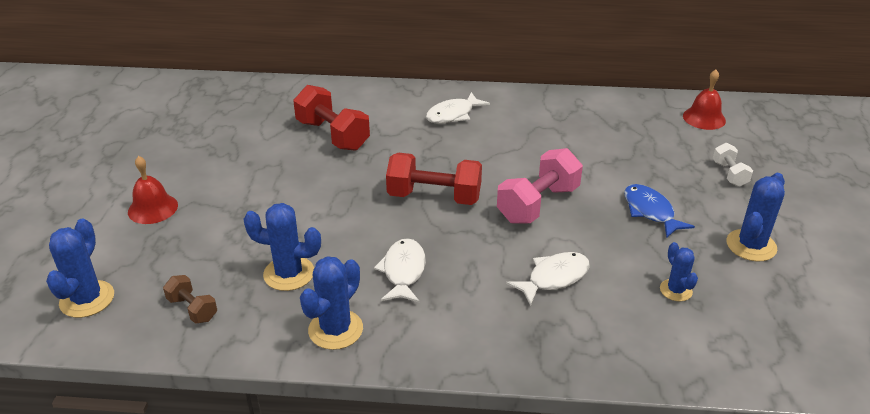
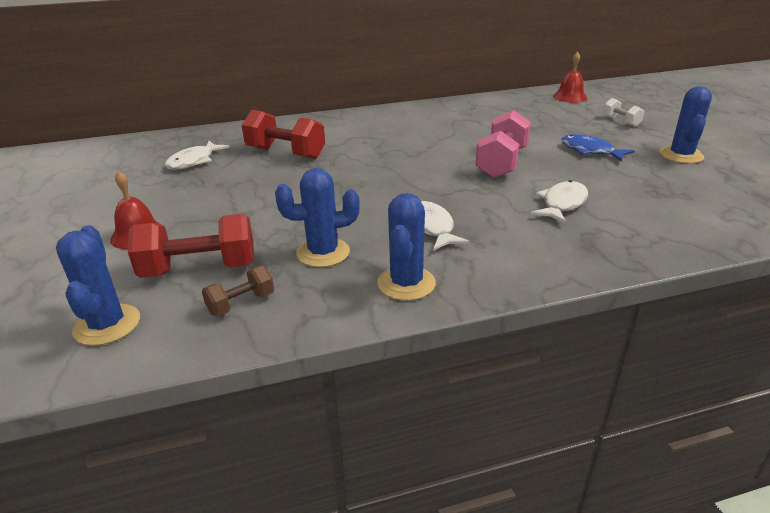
camera: 20 degrees left, 5 degrees down
(192, 309) = (241, 303): brown dumbbell -> brown dumbbell turned 60 degrees counterclockwise
(434, 197) = (412, 174): red dumbbell -> red dumbbell (199, 269)
(453, 114) = (380, 124): white fish -> white fish (194, 161)
(675, 290) = (660, 191): blue cactus -> none

